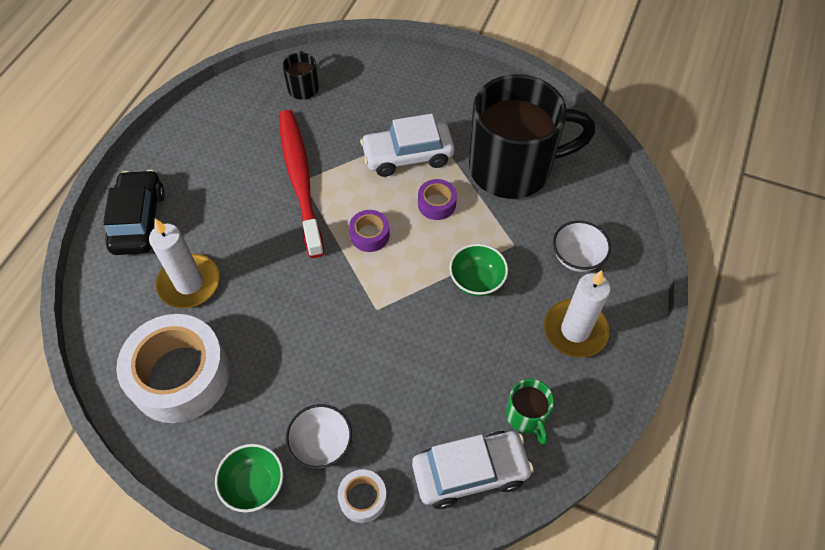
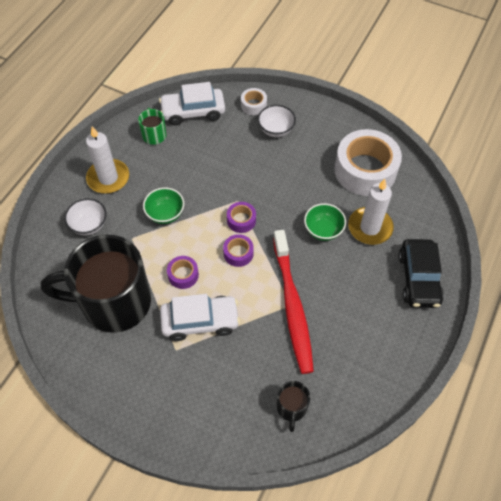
camera: 175 degrees left, 0 degrees up
(254, 484) = (313, 115): green bowl -> green bowl (323, 230)
(369, 280) = (241, 220): none -> purple tape

